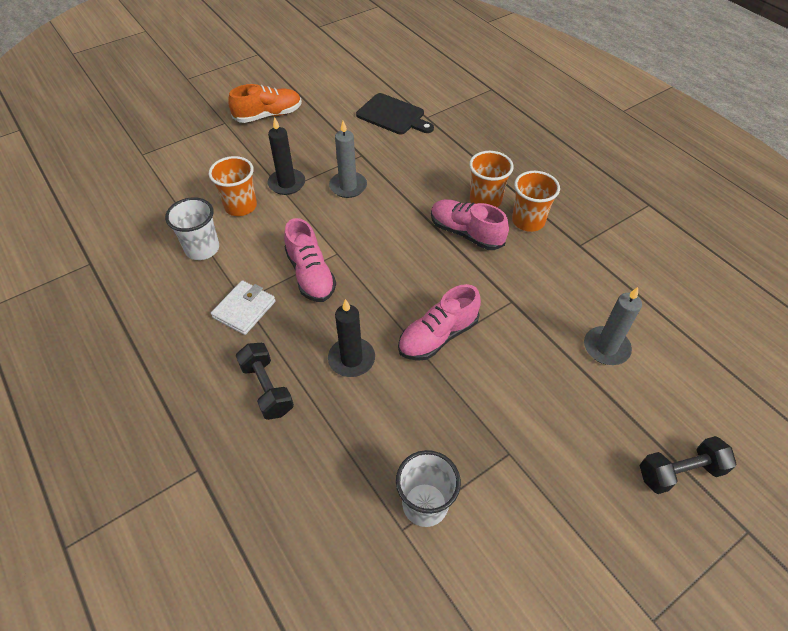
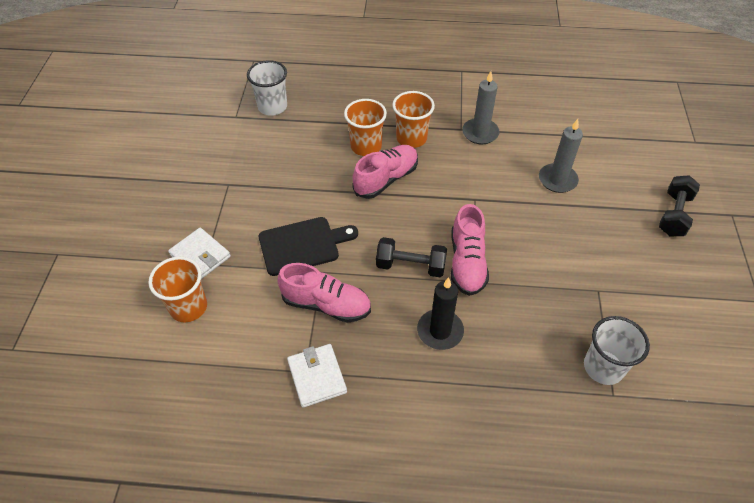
camera: 50 degrees left, 0 degrees up
(202, 249) = (209, 369): white cup -> white cup (272, 107)
(267, 388) = (418, 409): black dumbbell -> black dumbbell (410, 266)
(268, 115) = (93, 215): orange shoe -> none
(287, 183) = (200, 256): black candle -> white wallet
(348, 186) = (254, 216): grey candle -> grey candle (480, 133)
(393, 115) = (207, 134): black cutting board -> black cutting board (303, 245)
(466, 233) = (386, 179): pink shoe -> pink shoe turned 150 degrees clockwise

